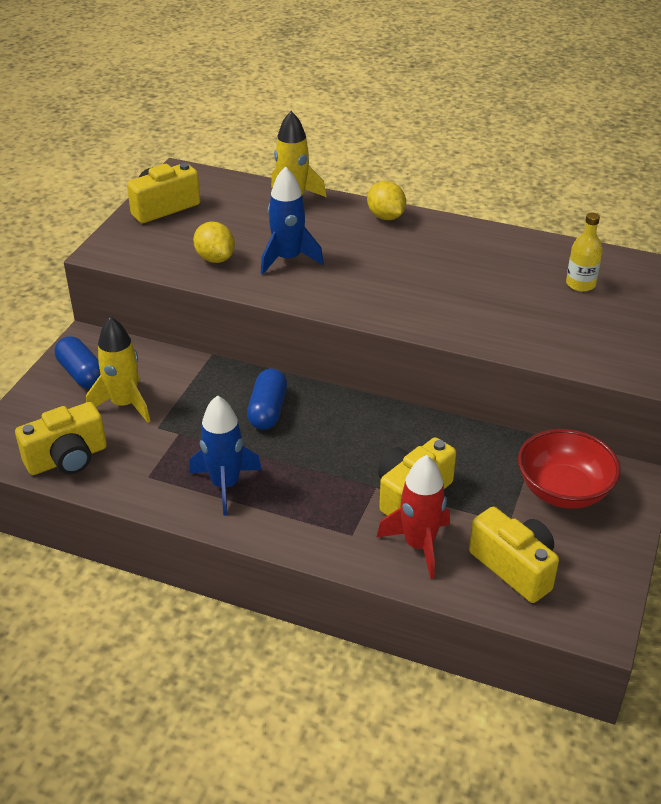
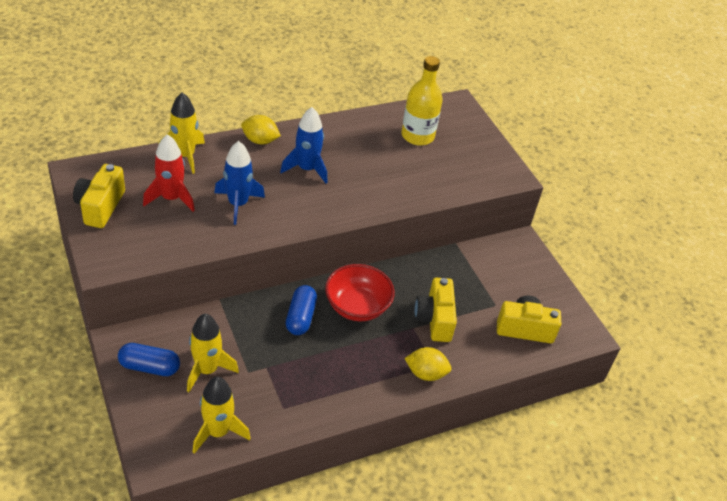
camera: 50 degrees left, 5 degrees up
(67, 459) = (218, 432): yellow camera -> yellow rocket
(215, 258) = (190, 229): yellow lemon -> yellow lemon (426, 373)
(225, 485) = (334, 382): blue rocket -> blue rocket (307, 169)
(267, 410) = (300, 317): blue capsule -> blue capsule turned 45 degrees clockwise
(419, 545) = (471, 347): red rocket -> red rocket (171, 198)
(563, 490) = (499, 269): red bowl -> red bowl (357, 307)
(580, 284) = (417, 136): yellow bottle -> yellow bottle, size x1.66

